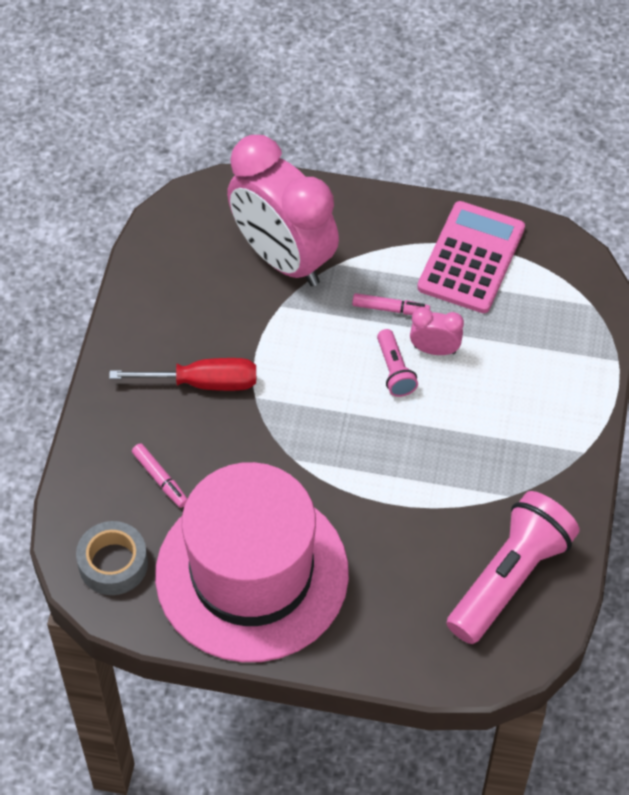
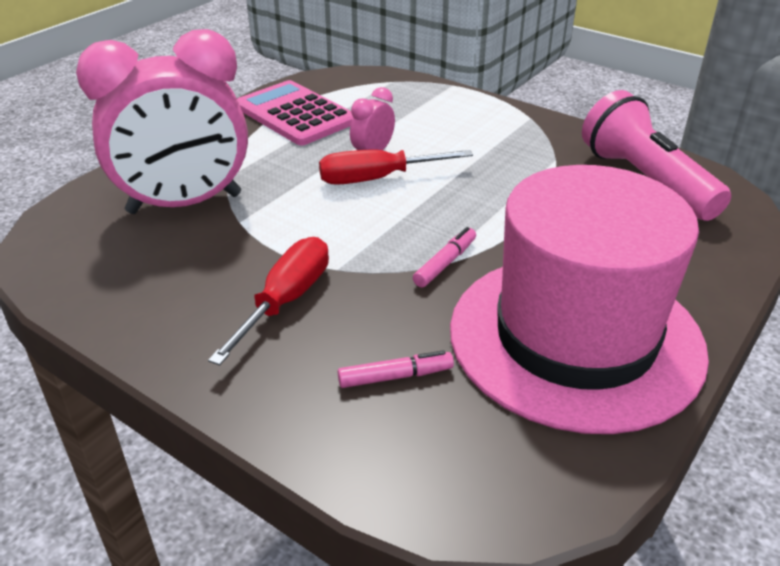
camera: 65 degrees left, 20 degrees down
(113, 563) = (503, 465): grey tape -> none
(390, 309) = (307, 163): pink marker -> pink marker (445, 263)
(394, 371) = (378, 179): pink flashlight -> red screwdriver

